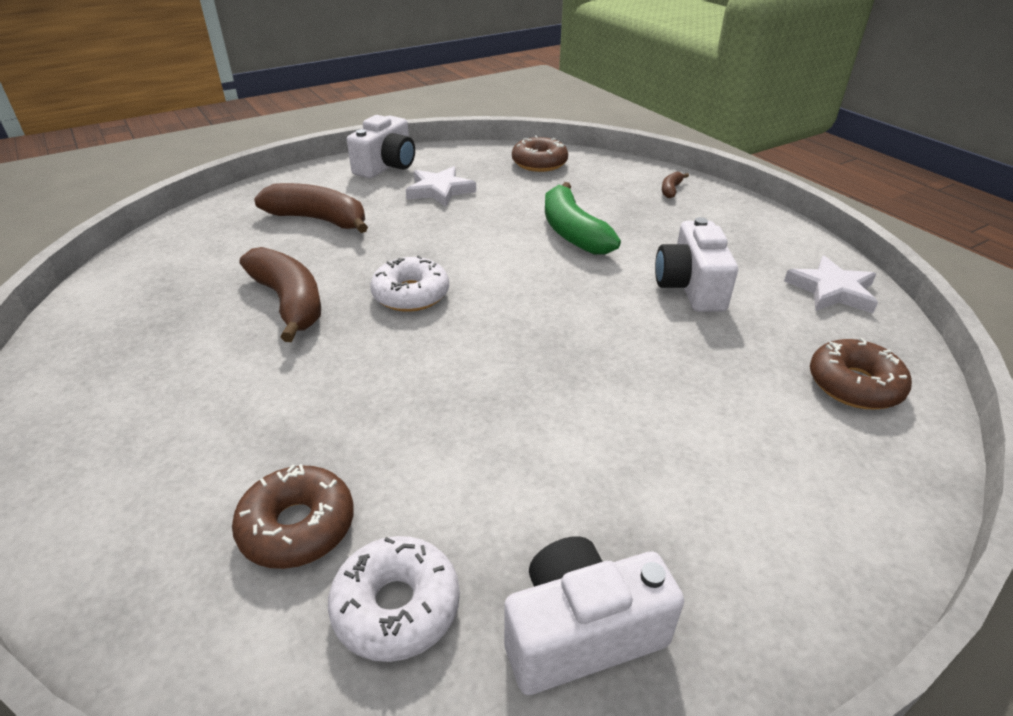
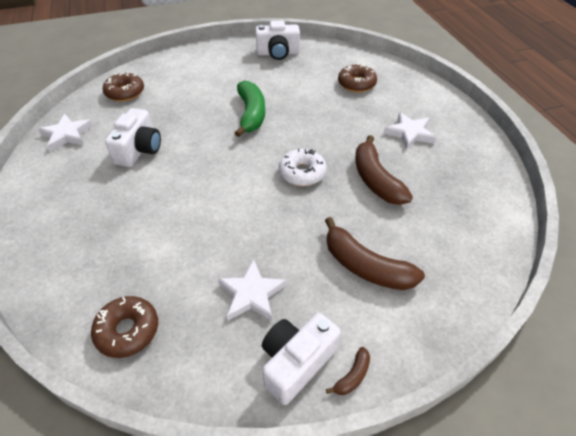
camera: 165 degrees left, 10 degrees up
(196, 394) = (409, 133): none -> white star
(396, 607) = (326, 64): white donut -> none
(572, 232) = (171, 210): green banana -> green banana (251, 114)
(671, 190) = (48, 250): brown banana -> brown banana (352, 376)

